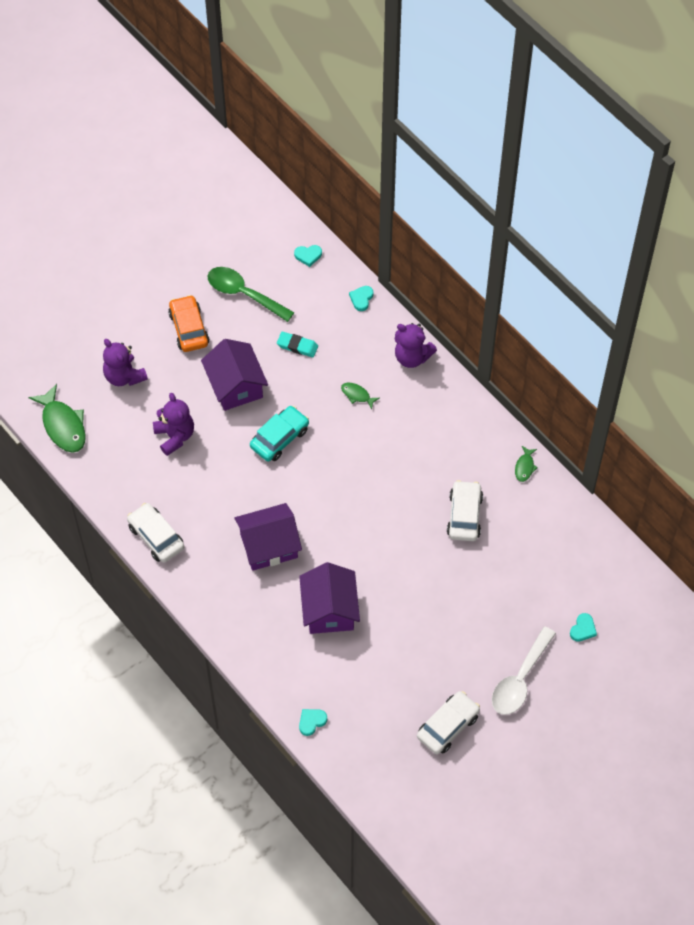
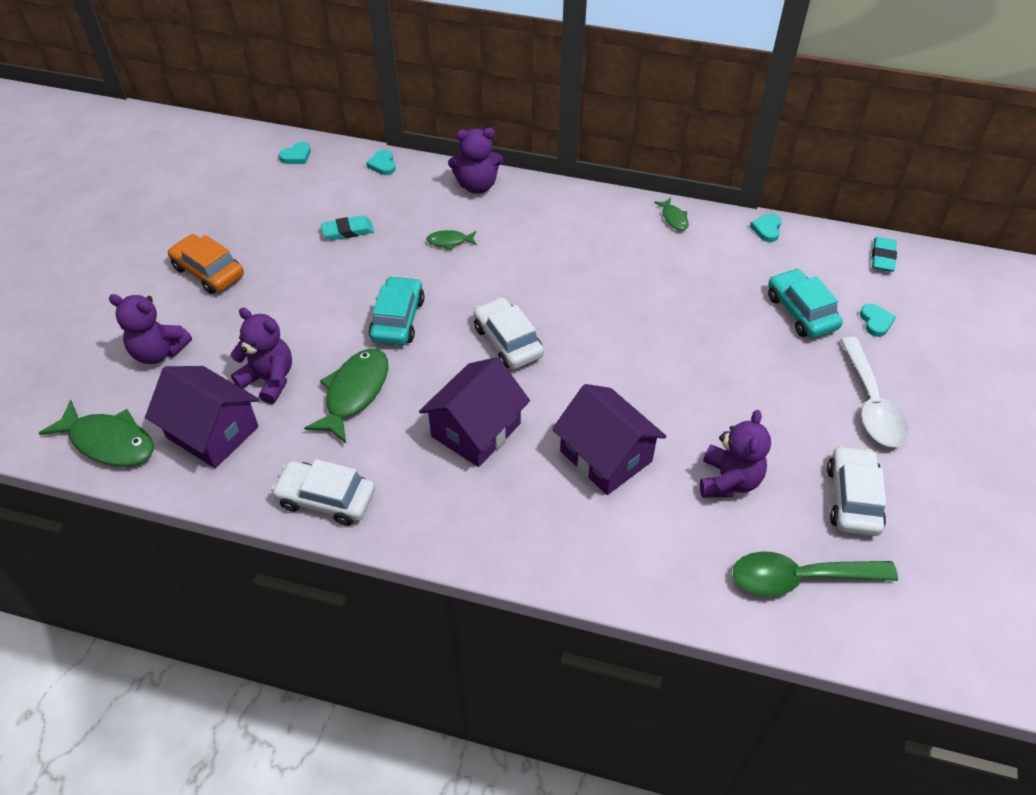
camera: 35 degrees left, 10 degrees down
(217, 476) = (354, 393): none -> green fish
(235, 386) = (306, 297): purple house -> purple house (212, 432)
(243, 294) = (250, 215): green spoon -> green spoon (799, 578)
(311, 722) = (701, 596): turquoise heart -> turquoise heart (767, 229)
(386, 670) = (728, 480): none -> purple teddy bear
(464, 515) = (659, 287): white car -> white car (507, 341)
(540, 591) = (801, 312): none -> turquoise car
(640, 586) = (883, 257): none -> turquoise eraser

